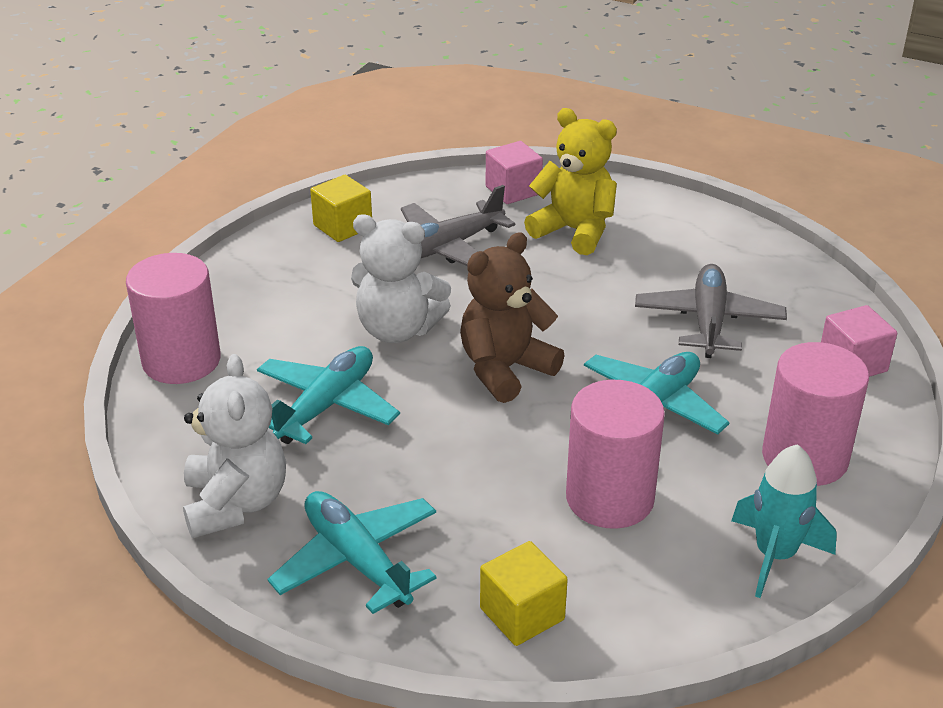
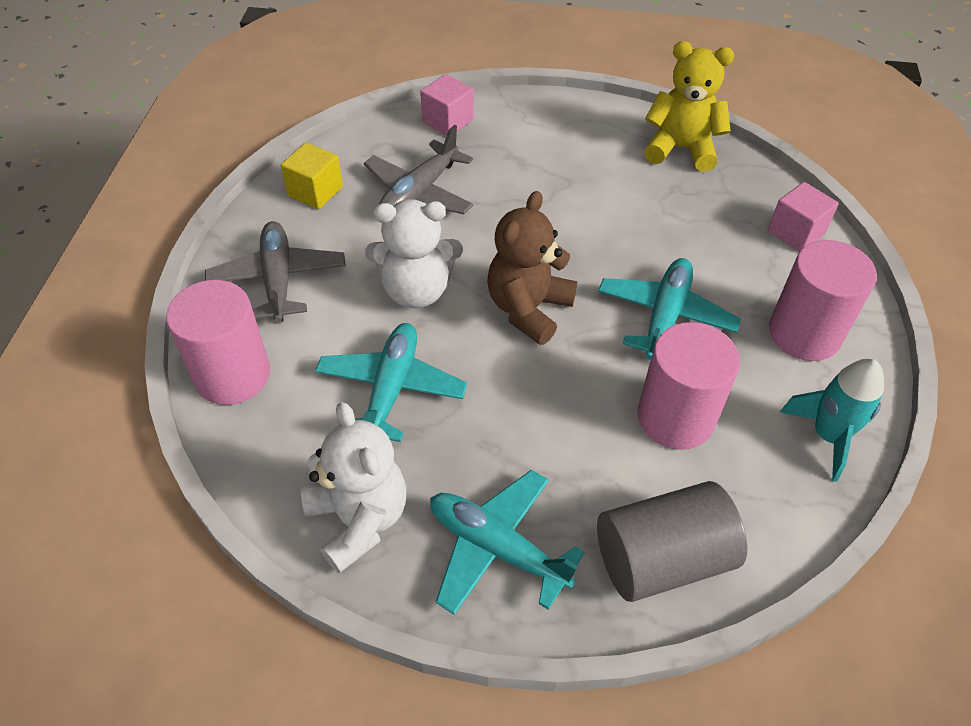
camera: 20 degrees left, 15 degrees up
(522, 614) = (662, 559): yellow cube -> grey cylinder
(574, 231) = (519, 152): yellow teddy bear -> yellow teddy bear (681, 149)
(708, 321) = (669, 218): grey plane -> grey plane (278, 280)

